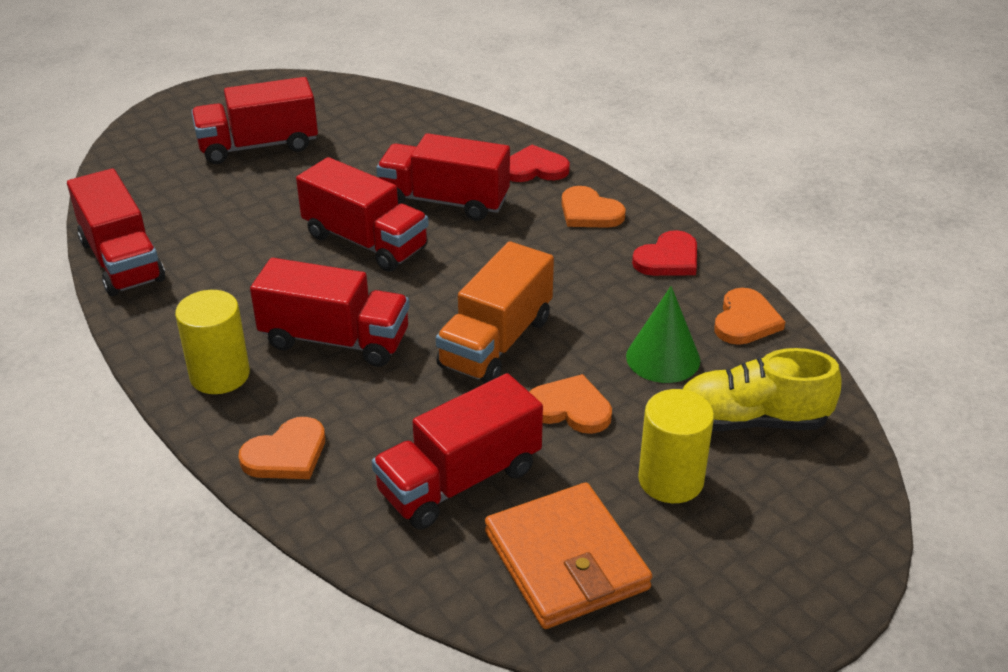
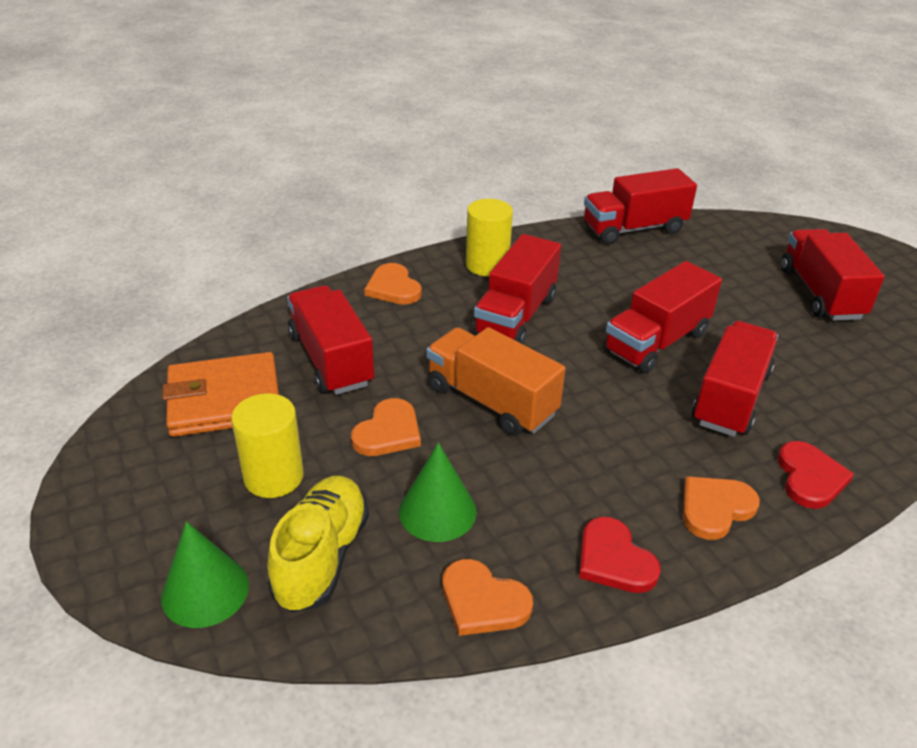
camera: 100 degrees right, 0 degrees up
(830, 488) = (205, 591): none -> green cone

